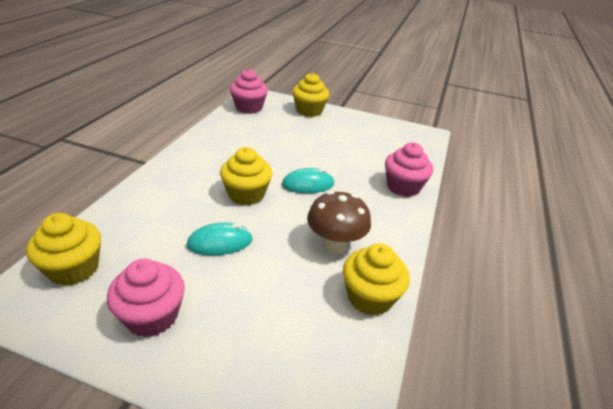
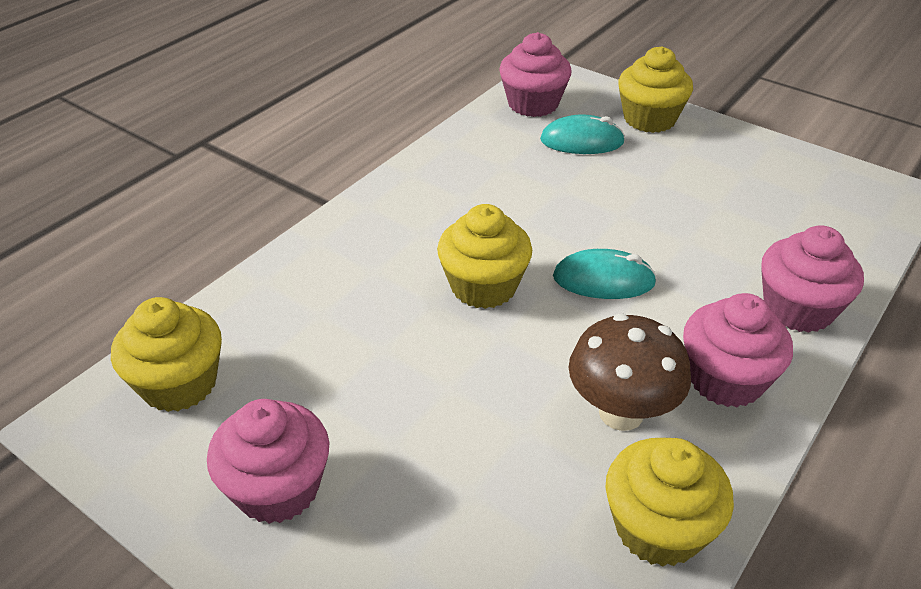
camera: 20 degrees right, 5 degrees up
(220, 242) = (415, 374): turquoise mouse -> turquoise mouse (582, 141)
(380, 222) = (725, 379): none -> pink cupcake

